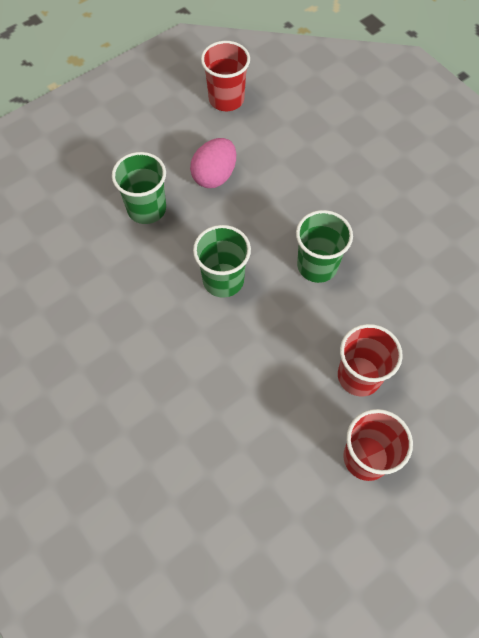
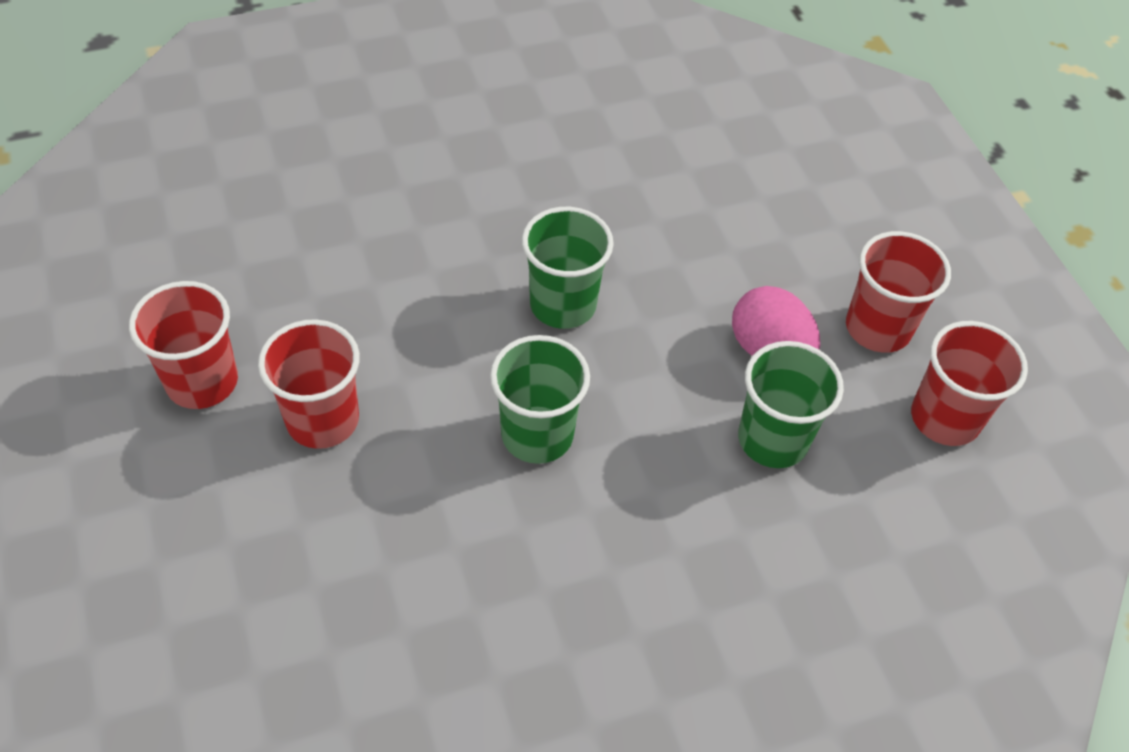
camera: 105 degrees right, 10 degrees down
(146, 209) = (728, 248): green cup -> green cup (773, 439)
(179, 132) = (878, 328): none -> red cup

